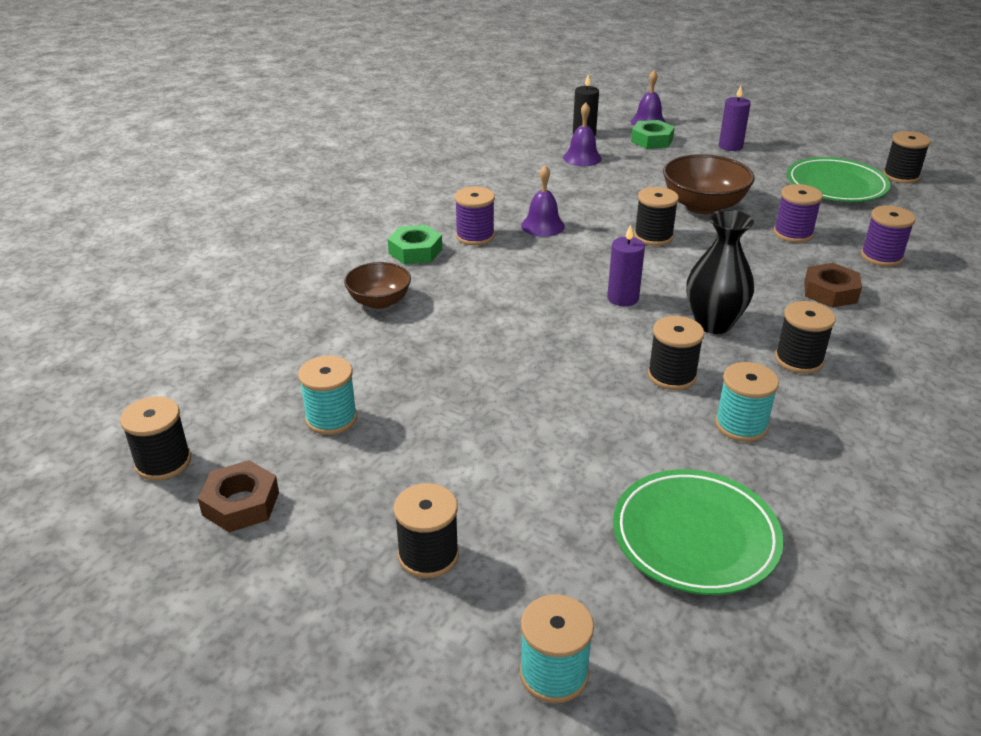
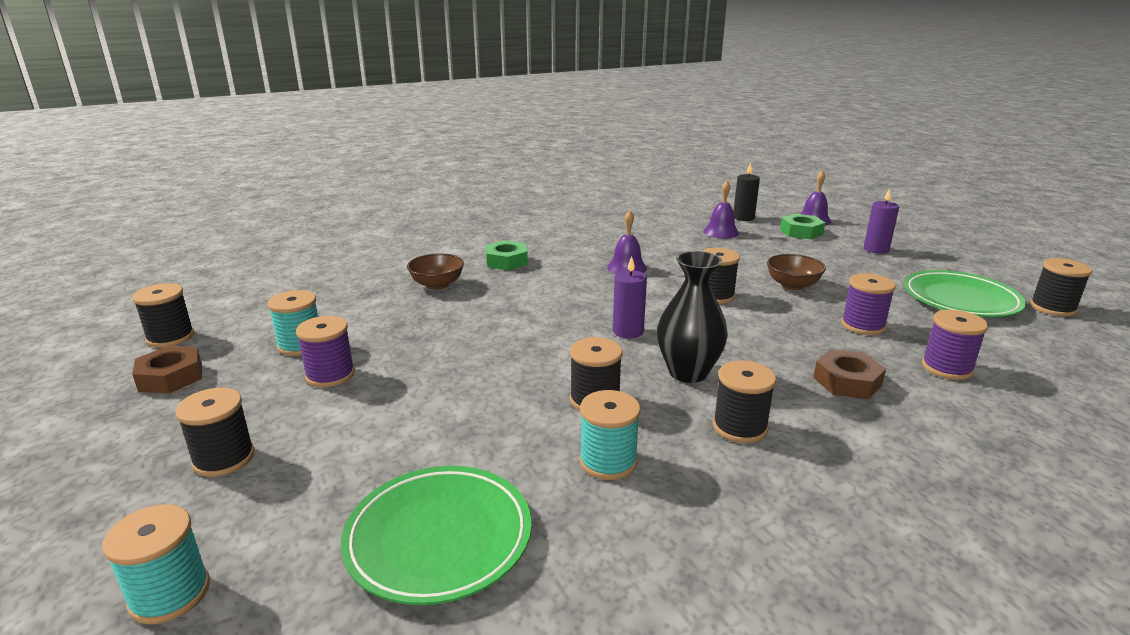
camera: 30 degrees right, 10 degrees down
(475, 236) = (563, 262): purple spool -> purple spool (330, 375)
(703, 206) = (792, 285): brown bowl -> brown bowl, size x0.63

